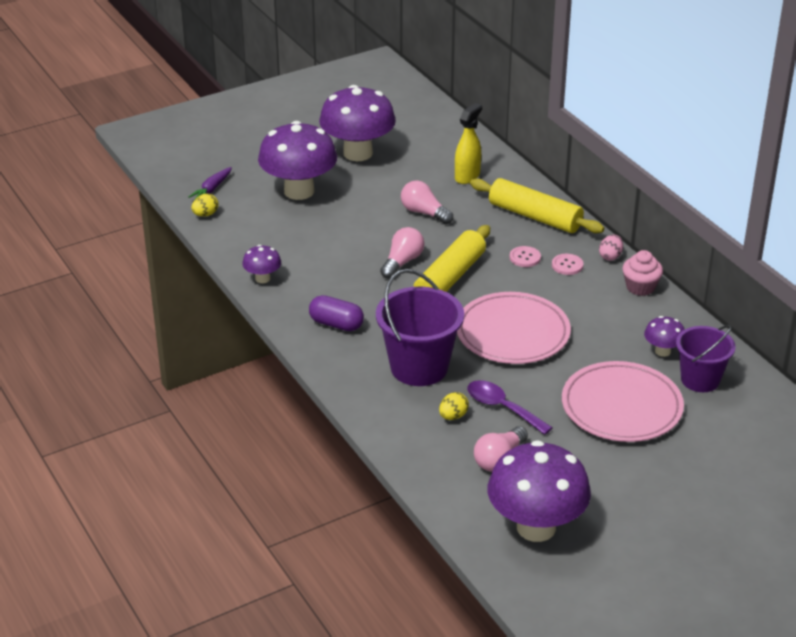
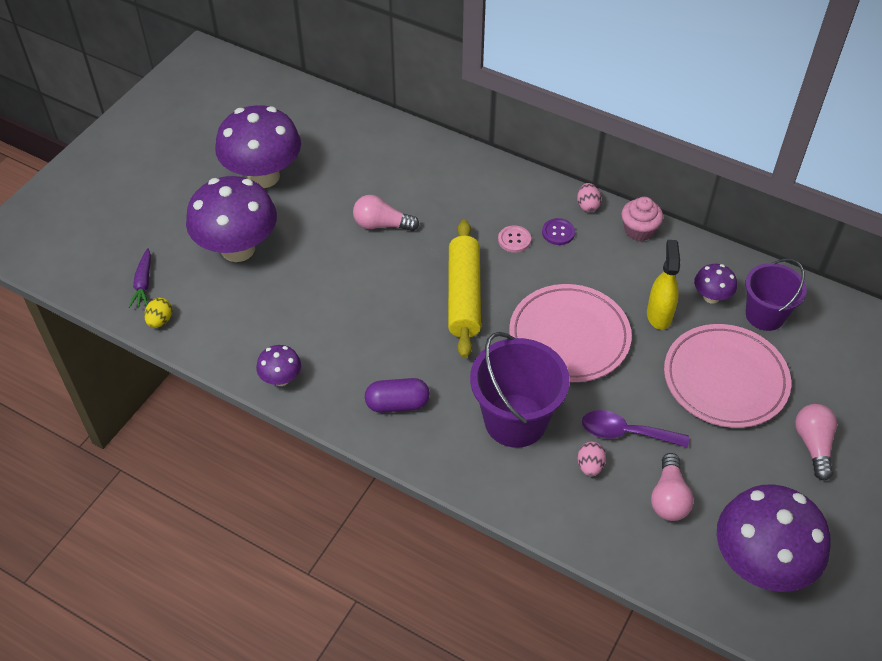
camera: 30 degrees left, 15 degrees up
(402, 262) = (405, 295): pink light bulb -> pink light bulb (813, 445)
(453, 416) = (590, 466): yellow egg -> pink egg
(467, 176) = (390, 163): yellow spray bottle -> yellow spray bottle (659, 315)
(535, 216) = (487, 186): yellow rolling pin -> none
(567, 265) = (558, 232): pink button -> purple button

